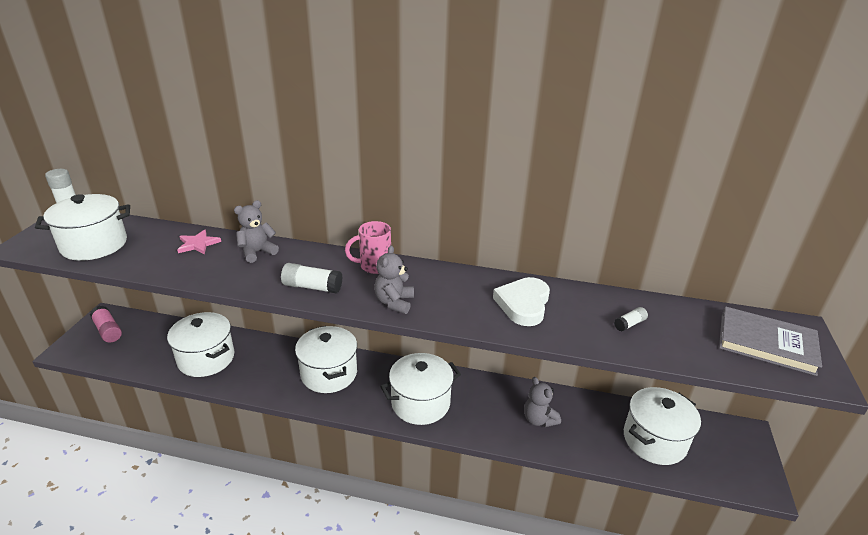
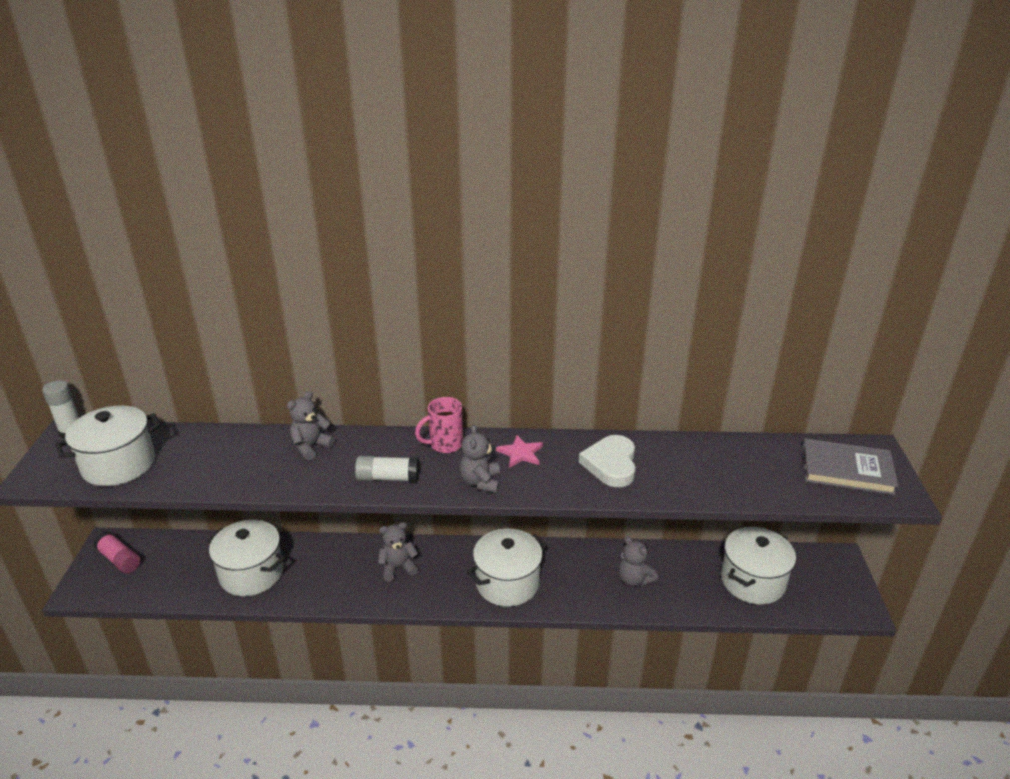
camera: 10 degrees left, 0 degrees up
(198, 244) = (239, 446): pink star -> pink star (520, 453)
(329, 373) = (398, 568): white pot -> grey teddy bear
(629, 324) = (718, 470): white glue stick -> none

